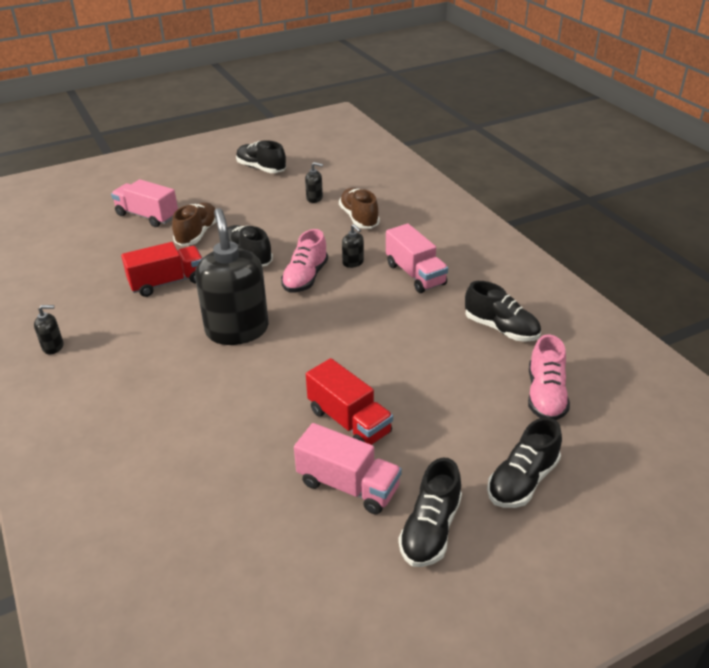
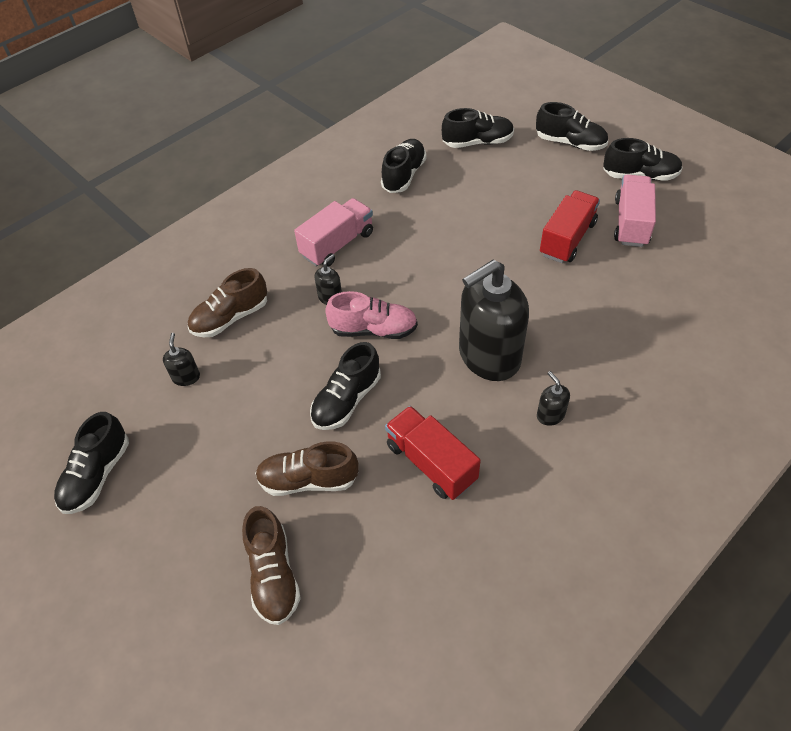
camera: 105 degrees left, 15 degrees up
(53, 347) = (601, 524): black soap dispenser -> black soap dispenser (550, 415)
(147, 216) = (273, 574): pink truck -> brown shoe
(545, 395) = (477, 142): pink shoe -> black shoe

